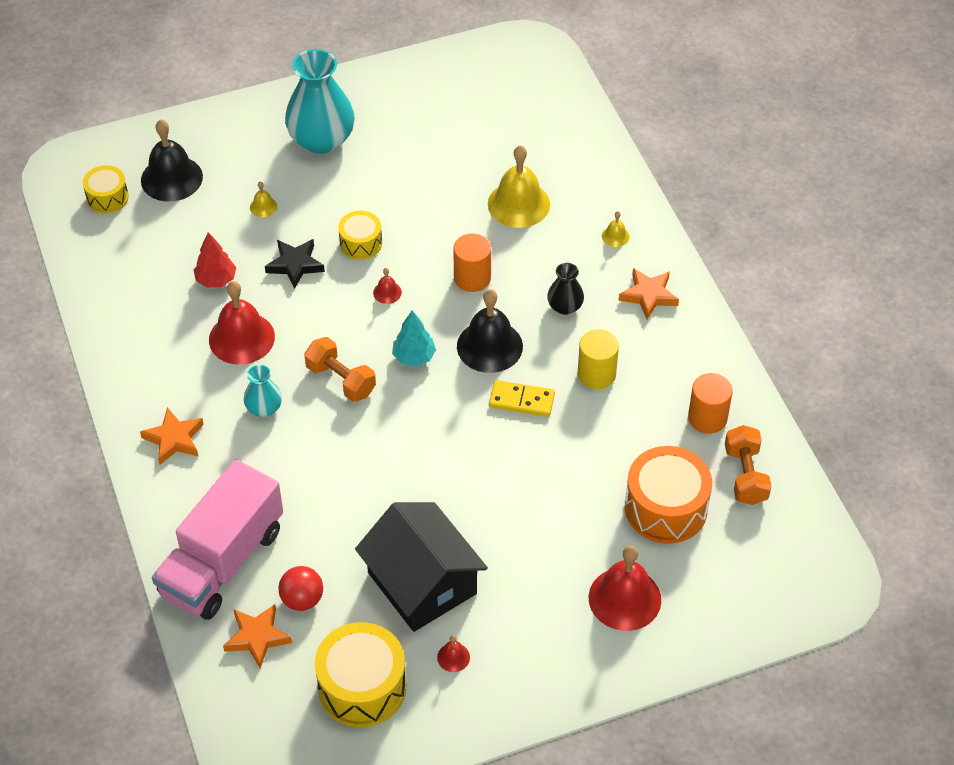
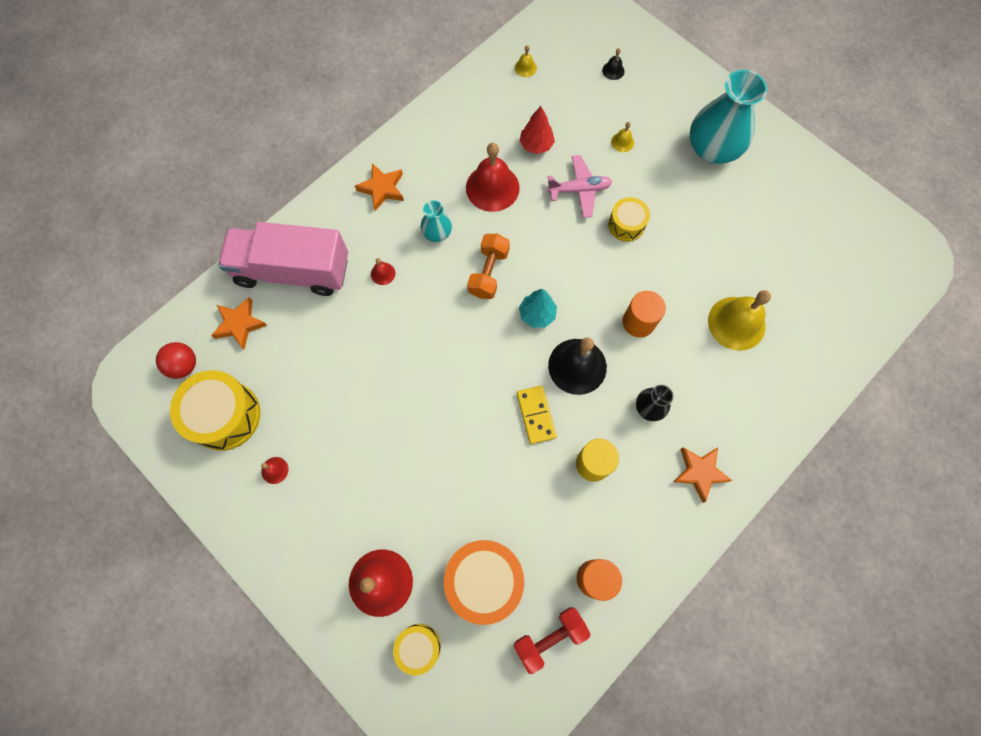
camera: 65 degrees right, 20 degrees up
(107, 197) = (571, 41): yellow drum -> yellow drum (418, 647)
(171, 178) = (613, 70): black bell -> black bell, size x0.44
(295, 265) = (579, 190): black star -> pink plane
(302, 599) = (283, 339): red ball -> red ball (184, 365)
(387, 292) = (589, 266): red bell -> red bell (383, 273)
(422, 583) = (331, 417): black house -> none
(615, 236) = (748, 416): yellow bell -> yellow bell (525, 68)
(745, 475) = (550, 637): orange dumbbell -> red dumbbell

